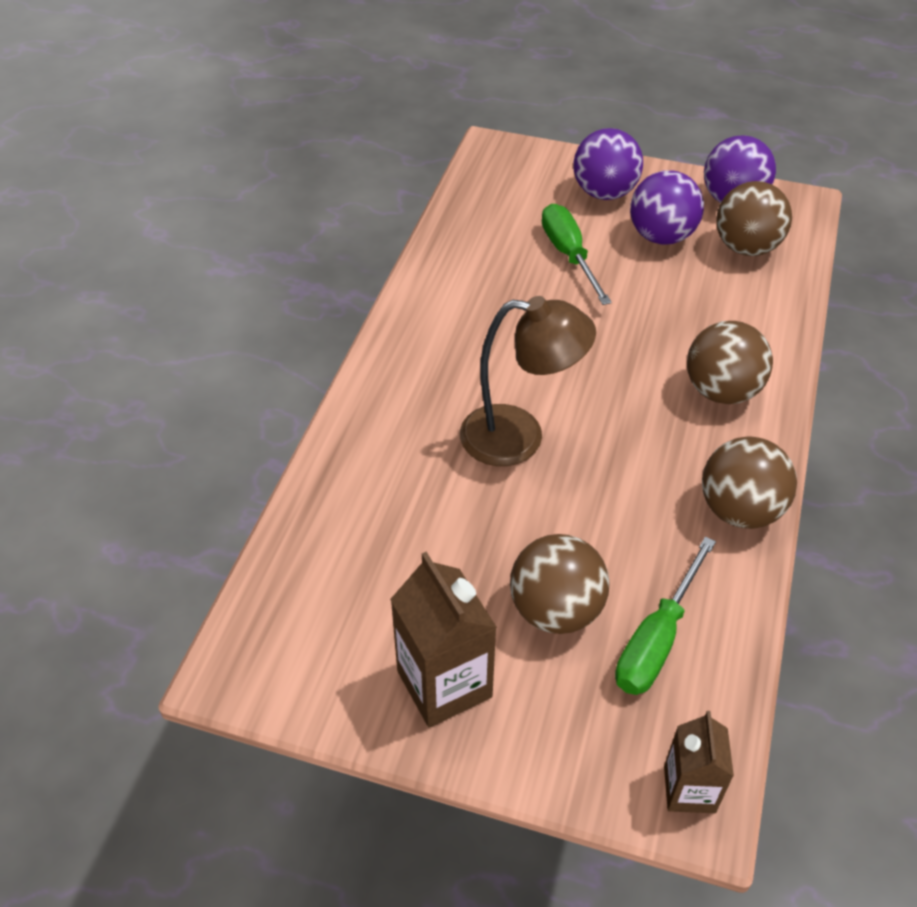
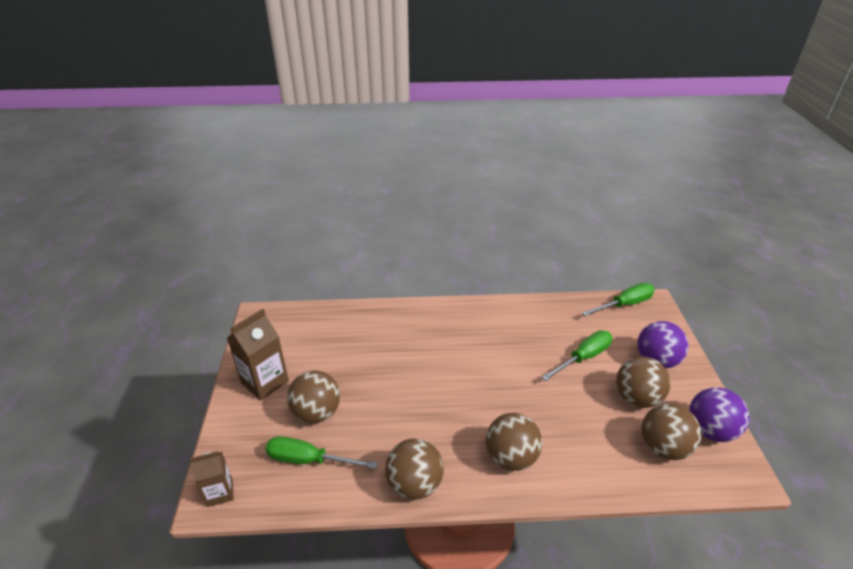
camera: 70 degrees right, 10 degrees down
(482, 175) = (624, 304): none -> green screwdriver
(519, 437) = (425, 371): brown lamp -> none
(661, 236) = (637, 398): purple ball -> brown ball

